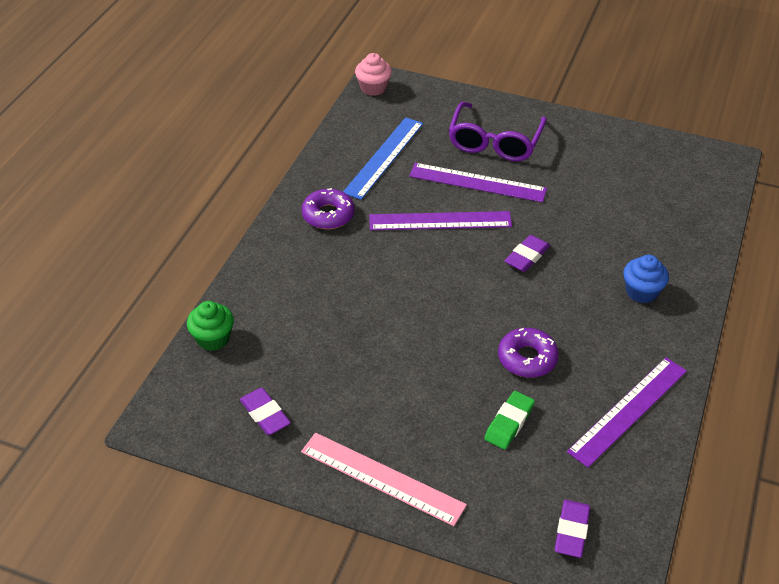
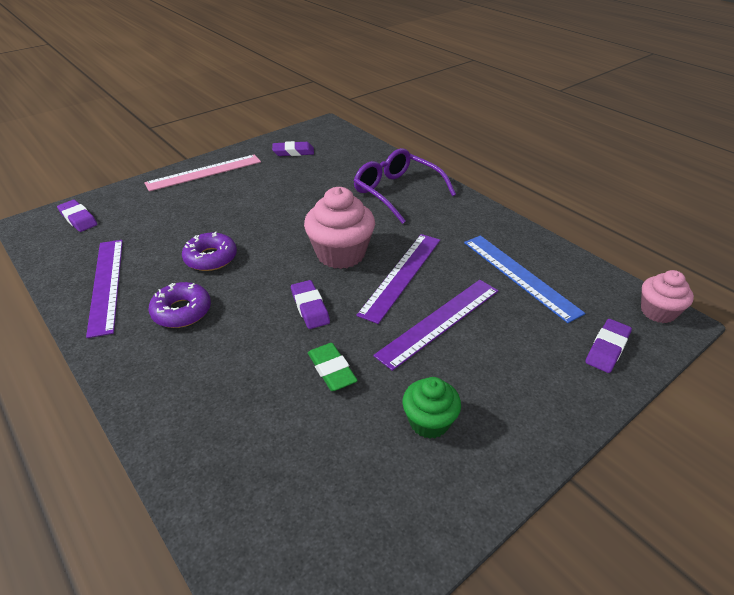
camera: 120 degrees right, 5 degrees down
(213, 338) = (370, 151): green cupcake -> green cupcake (429, 422)
(328, 215) = (456, 221): purple donut -> purple donut (182, 311)
(434, 104) = (607, 349): none -> purple eraser
(443, 270) = (340, 254): none -> pink cupcake
(495, 142) = (503, 367): purple glasses -> purple glasses (397, 192)
(509, 423) = (174, 227): green eraser -> green eraser (332, 370)
(641, 292) = (190, 362): blue cupcake -> none

